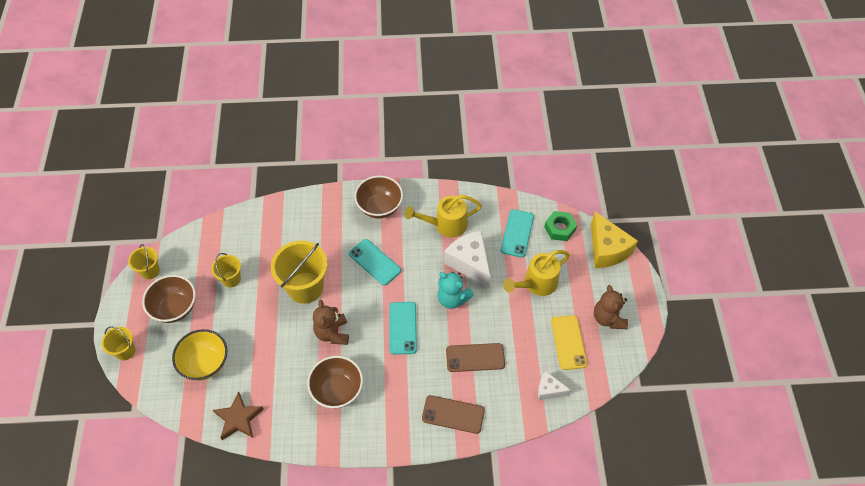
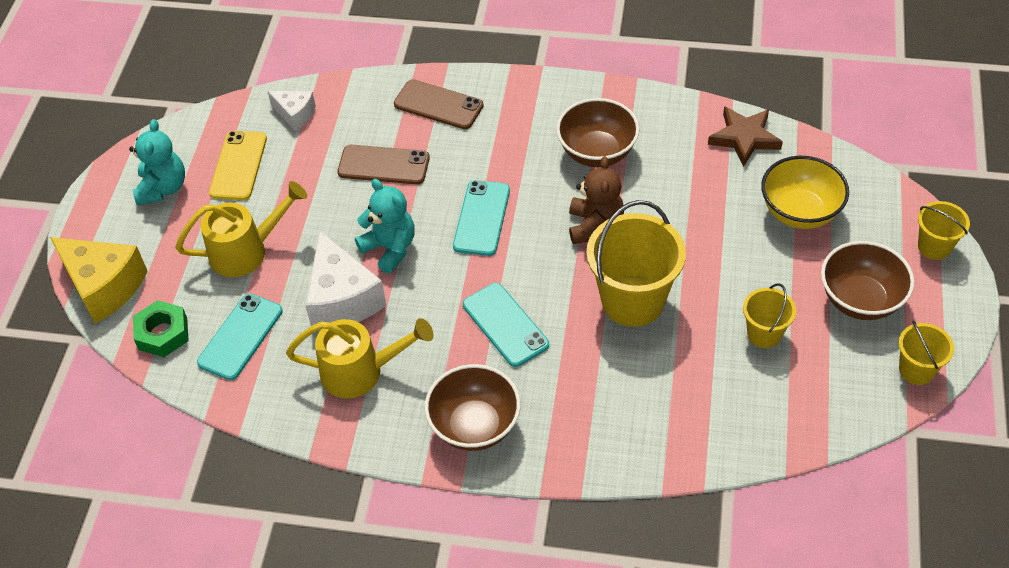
camera: 165 degrees left, 5 degrees down
(607, 249) = (104, 286): yellow cheese -> yellow cheese turned 135 degrees clockwise
(608, 318) = (163, 188): brown teddy bear -> turquoise teddy bear

